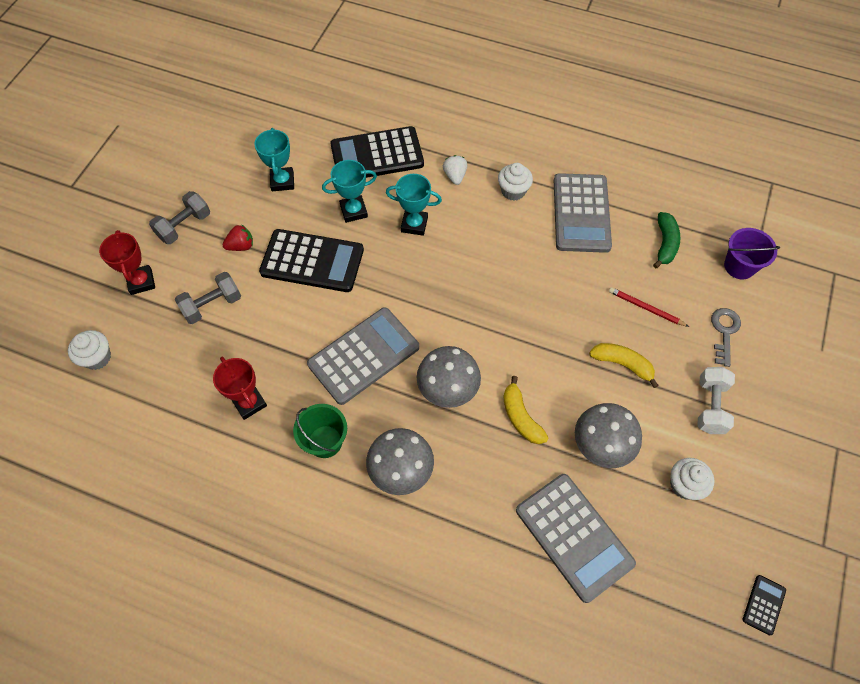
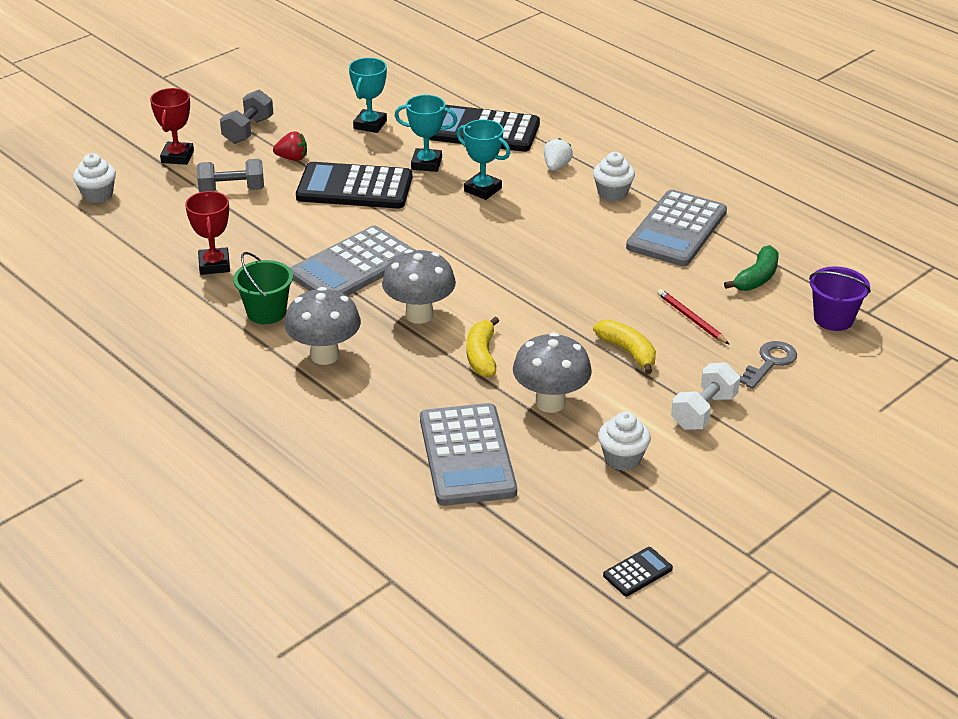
camera: 25 degrees right, 25 degrees down
(184, 226) = (248, 130): grey dumbbell -> grey dumbbell turned 45 degrees counterclockwise
(312, 261) = (354, 187): black calculator -> black calculator turned 150 degrees clockwise
(364, 356) = (353, 266): grey calculator -> grey calculator turned 150 degrees clockwise

